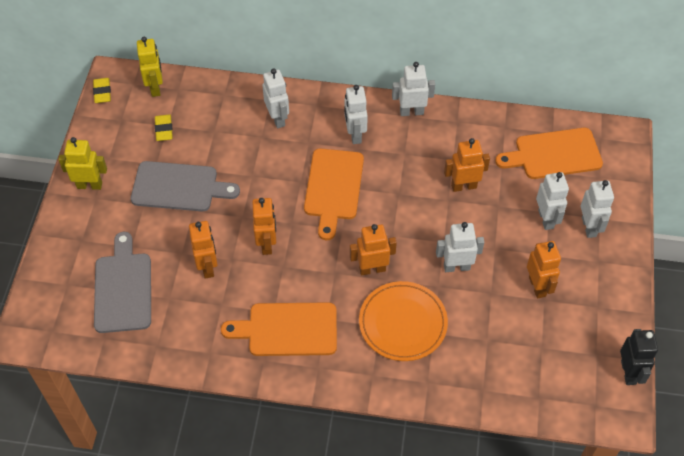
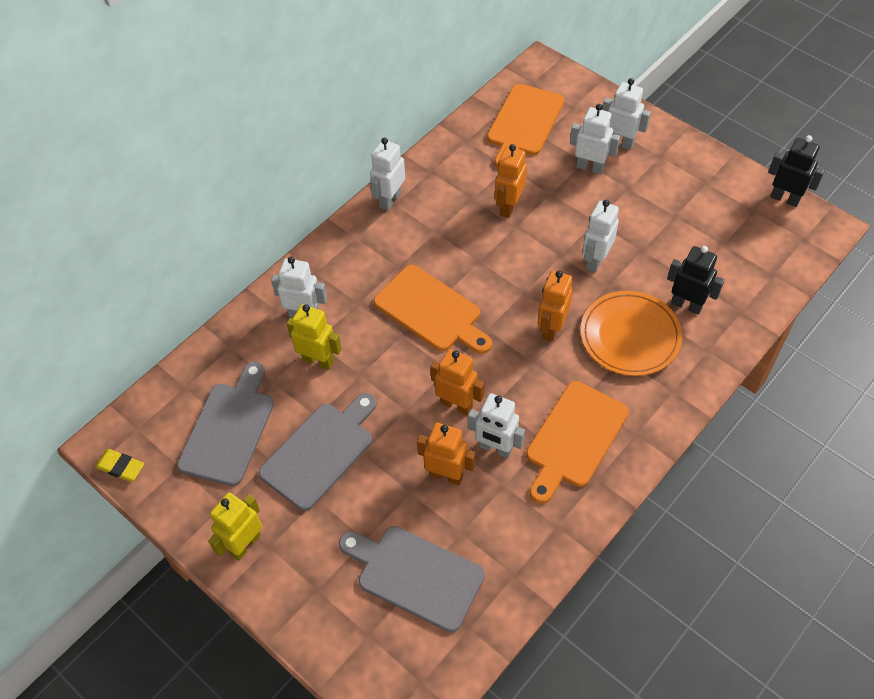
camera: 55 degrees left, 0 degrees up
(155, 87) = (162, 409): yellow robot -> yellow robot (318, 360)
(164, 129) = (229, 429): yellow eraser -> grey cutting board
(355, 134) = (379, 259): white robot -> white robot (495, 448)
(461, 348) = (686, 305): none -> black robot
(537, 286) = (657, 212): orange robot -> none

